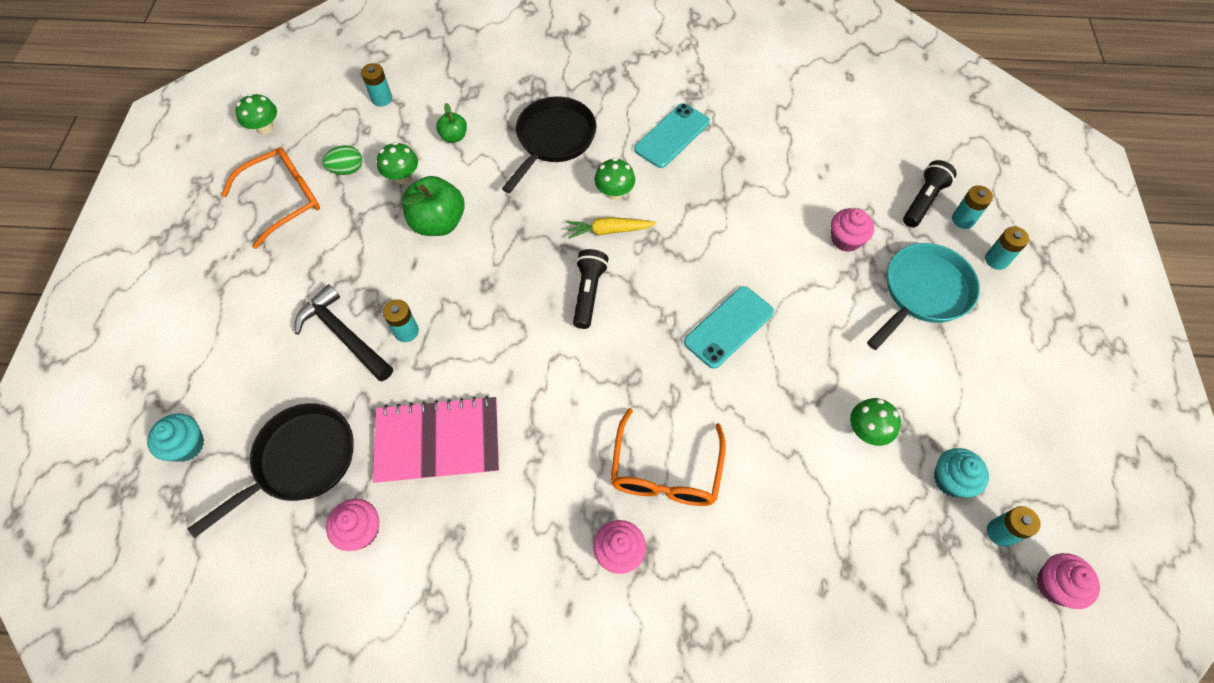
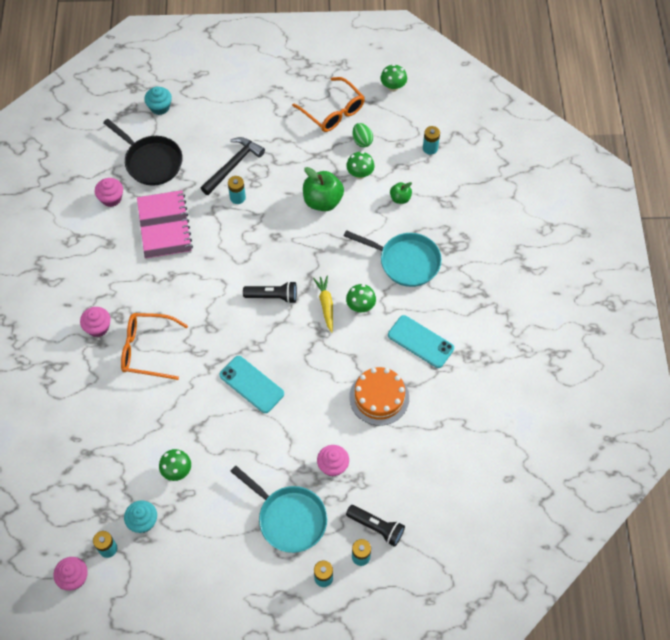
camera: 85 degrees right, 0 degrees up
(553, 140) = (405, 261): black pan -> turquoise pan
(749, 184) = (379, 397): none -> orange cake

